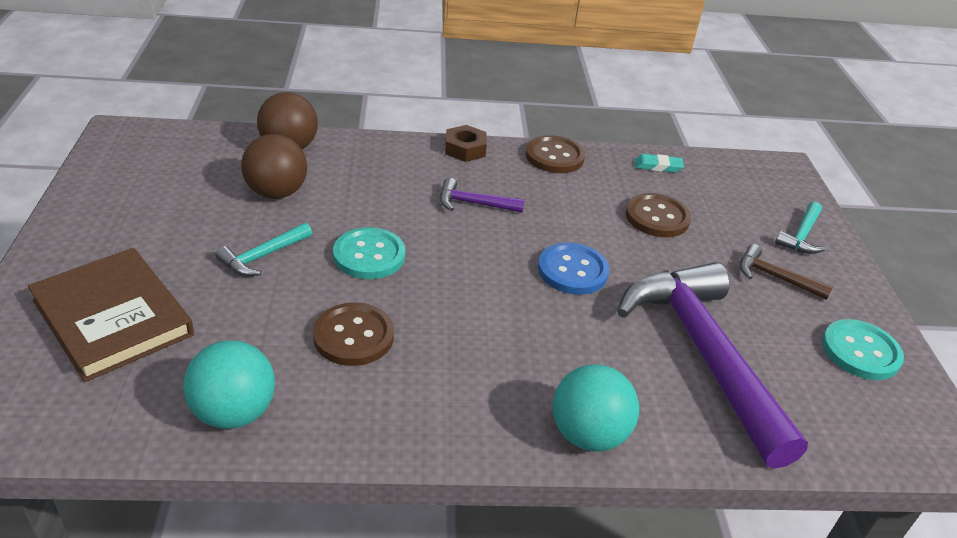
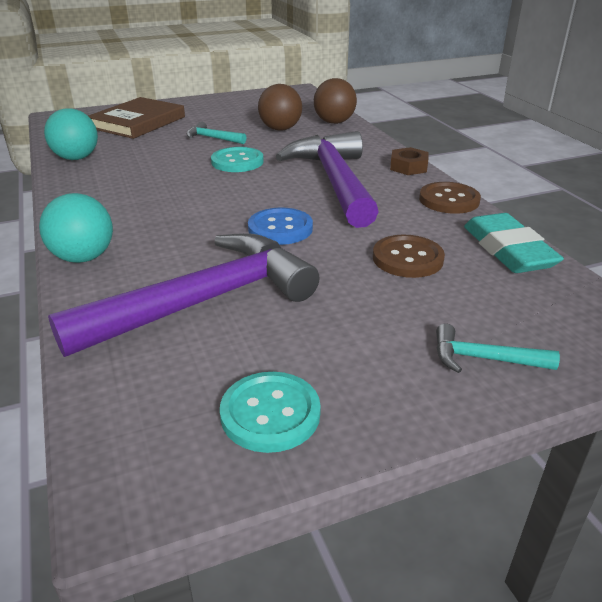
camera: 75 degrees right, 5 degrees down
(353, 336) = (152, 172): brown button -> none
(474, 203) = (334, 181): purple hammer -> purple hammer, size x2.39
(658, 166) = (508, 250): turquoise eraser -> turquoise eraser, size x2.07
(775, 277) = (370, 340): brown hammer -> none

